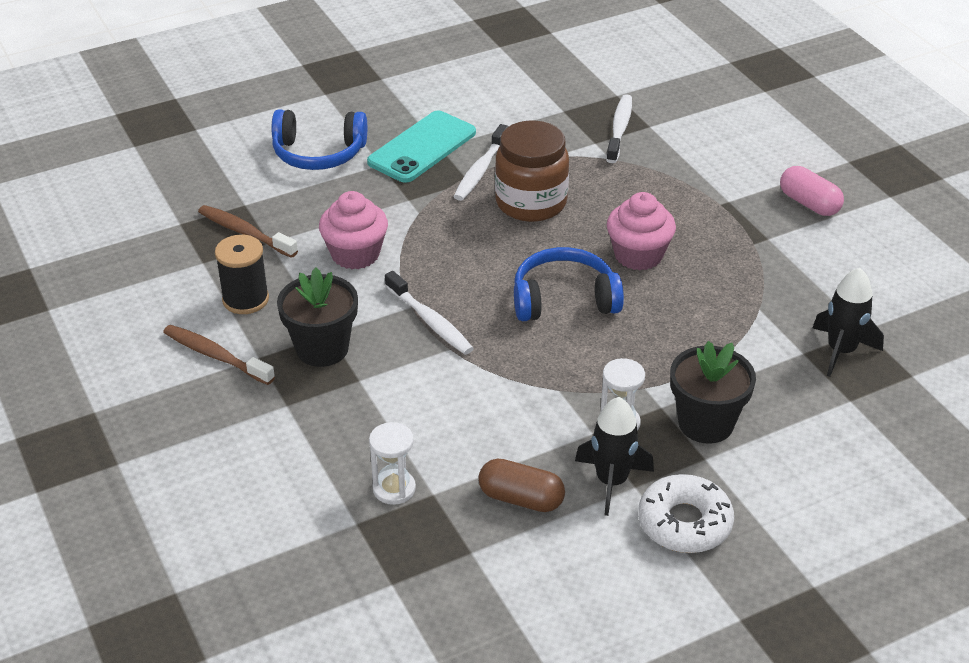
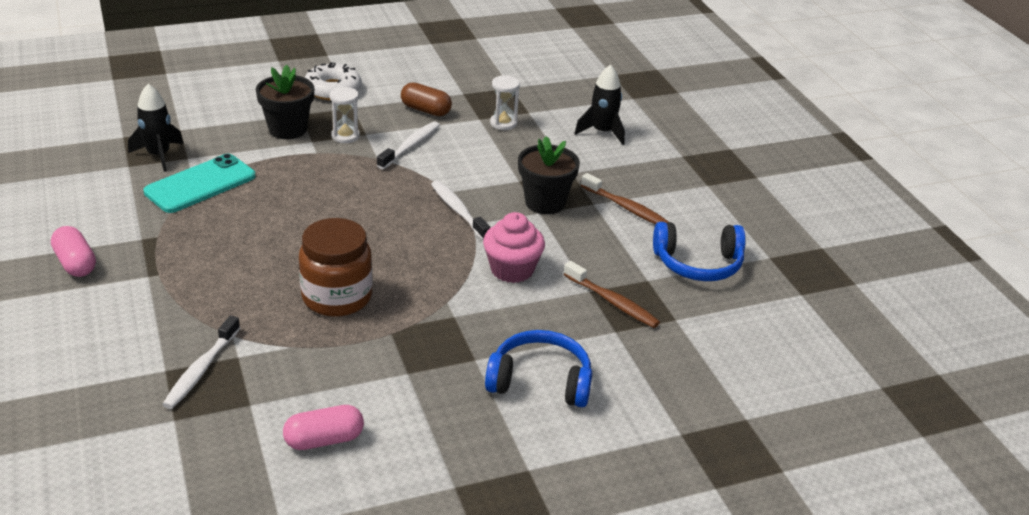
camera: 175 degrees left, 5 degrees down
(245, 299) = (607, 244): black spool -> none
(422, 147) = (427, 374): turquoise phone -> turquoise phone (200, 184)
(480, 170) = (373, 338): white toothbrush -> white toothbrush (410, 146)
(491, 94) = (324, 440): none -> pink capsule
(564, 299) = (346, 213): blue headphones -> blue headphones (698, 264)
(611, 481) = (366, 111): black rocket -> black rocket (602, 132)
(638, 255) = (265, 238): pink cupcake -> none

